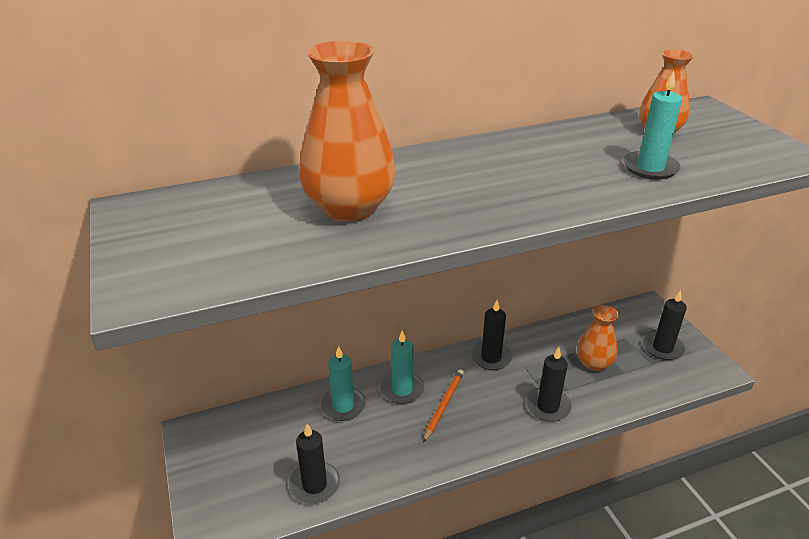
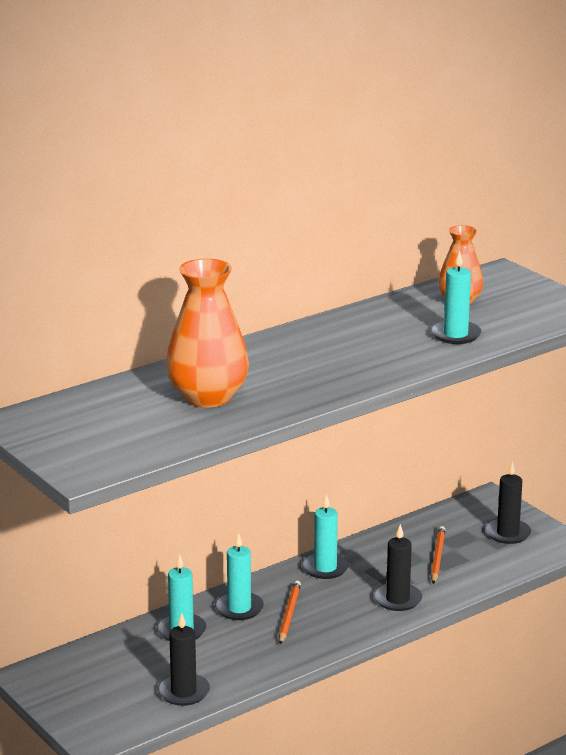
camera: 15 degrees left, 10 degrees down
(491, 357) = (325, 568): black candle -> turquoise candle
(594, 363) = (437, 557): orange vase -> orange pencil

